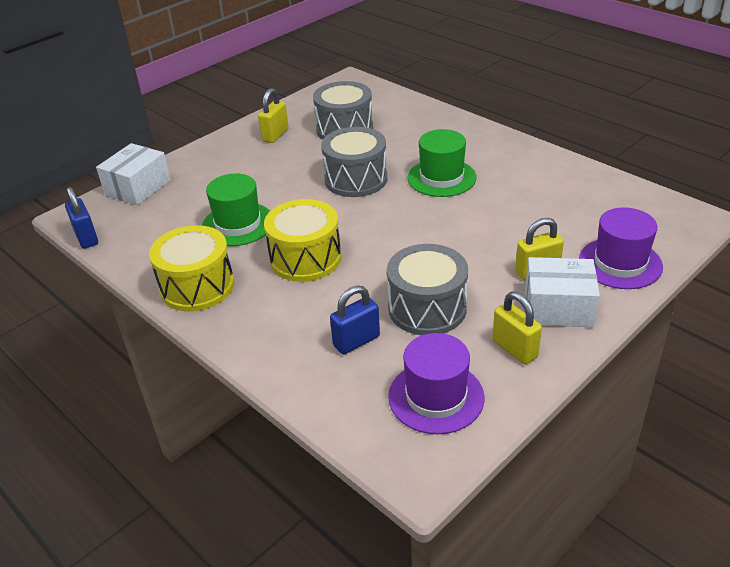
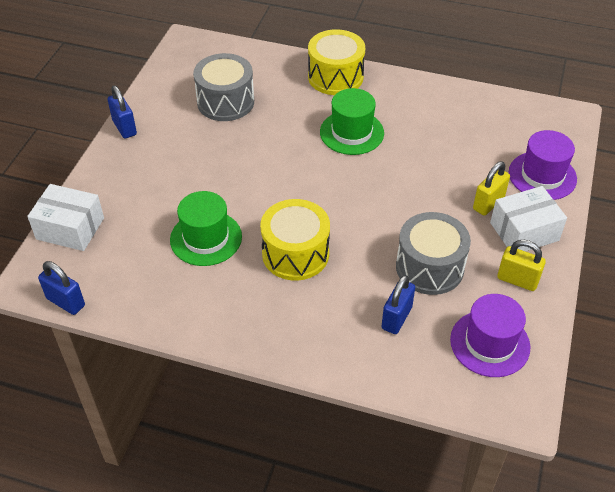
camera: 30 degrees left, 10 degrees up
(138, 187) = (70, 228): white box -> white box turned 75 degrees counterclockwise
(197, 286) = (220, 315): yellow drum -> yellow drum (335, 77)
(244, 129) = (124, 128): none -> blue padlock
(275, 135) = (163, 127): yellow padlock -> none
(356, 179) = (278, 156): grey drum -> none

